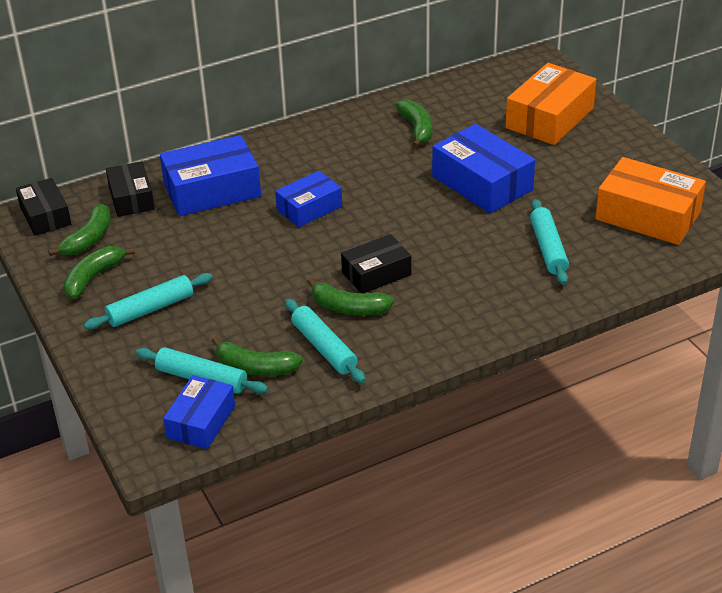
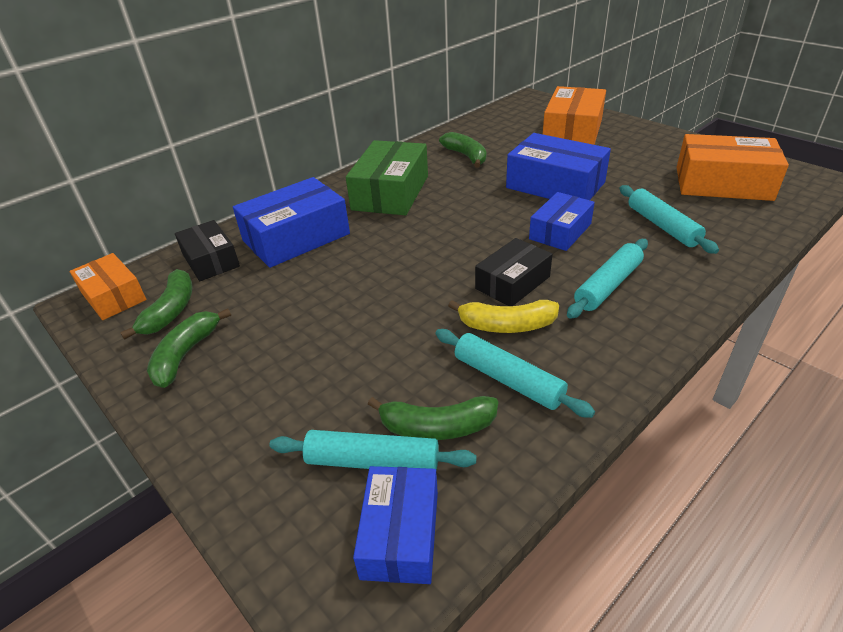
camera: 15 degrees left, 0 degrees up
(45, 216) = (113, 296): black box -> orange box
(150, 309) = (269, 378): turquoise rolling pin -> turquoise rolling pin (607, 285)
(309, 208) = (405, 235): blue box -> blue box (560, 231)
(318, 158) = (390, 192): none -> green box
(348, 308) = (506, 325): green banana -> yellow banana

